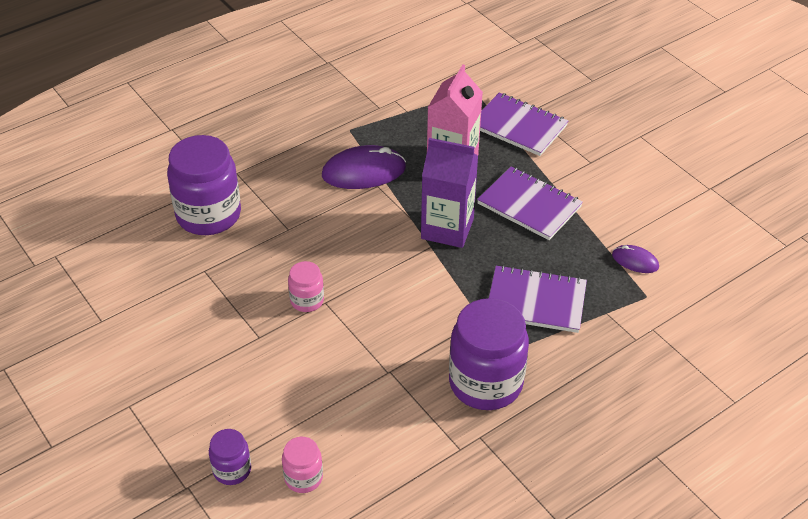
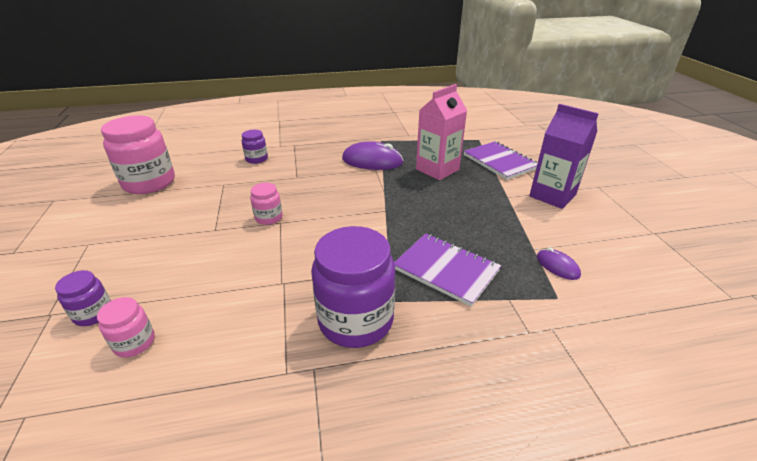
camera: 25 degrees right, 10 degrees down
(103, 300) = (149, 183): none -> pink jar
(208, 215) = (256, 159): purple jar -> purple jar, size x0.49
(447, 229) = (406, 203): purple carton -> purple carton (552, 195)
(529, 205) = (480, 205): purple notebook -> none

